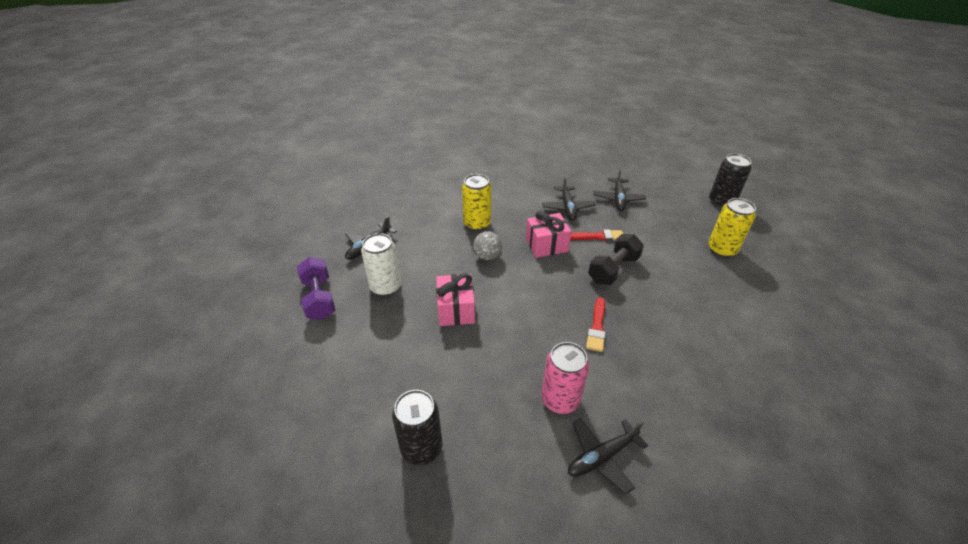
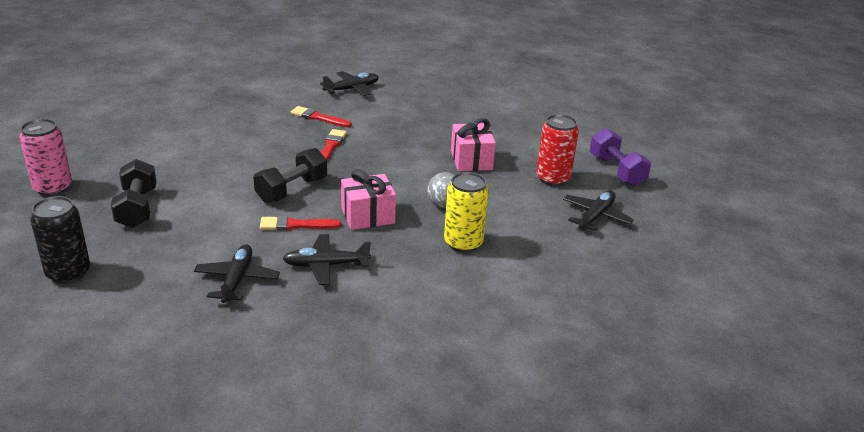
camera: 175 degrees right, 10 degrees down
(385, 287) = (552, 179): white can -> red can
(421, 448) = (478, 95): black can -> none
(560, 399) = (376, 110): pink can -> pink can (53, 188)
(567, 208) = (325, 265): black plane -> black plane turned 90 degrees counterclockwise
(625, 380) = (318, 118): none -> red brush
(722, 249) = (137, 208): yellow can -> black dumbbell

